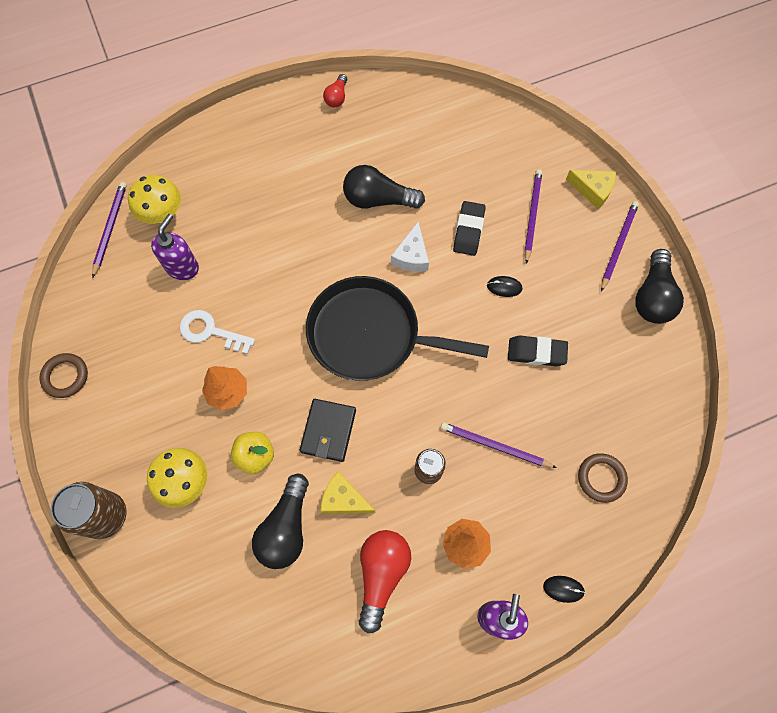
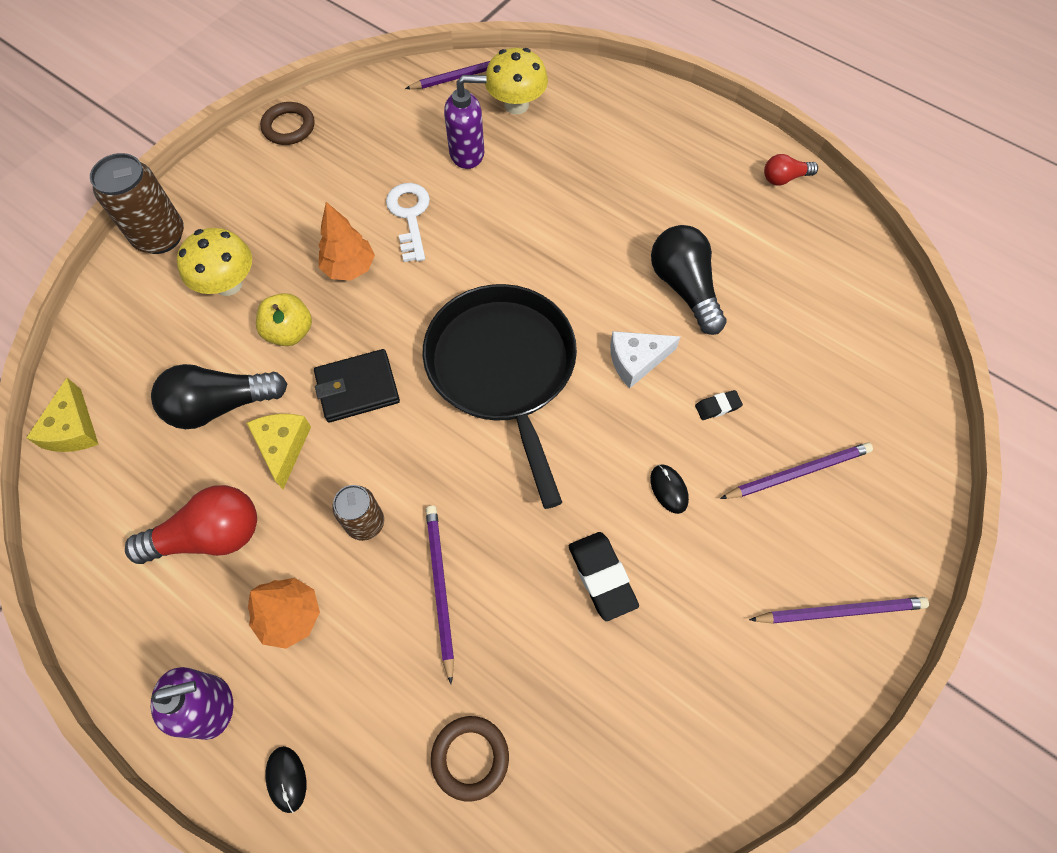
camera: 60 degrees right, 5 degrees down
(468, 230) = (717, 407): black eraser -> black eraser, size x0.54
(592, 190) = (899, 533): yellow cheese -> yellow cheese (73, 429)
(652, 297) = (795, 701): black light bulb -> none

